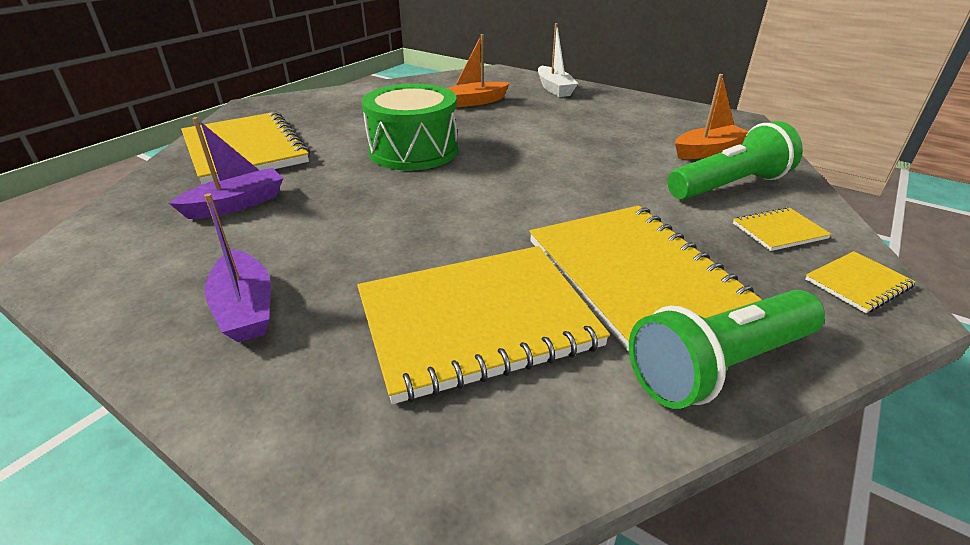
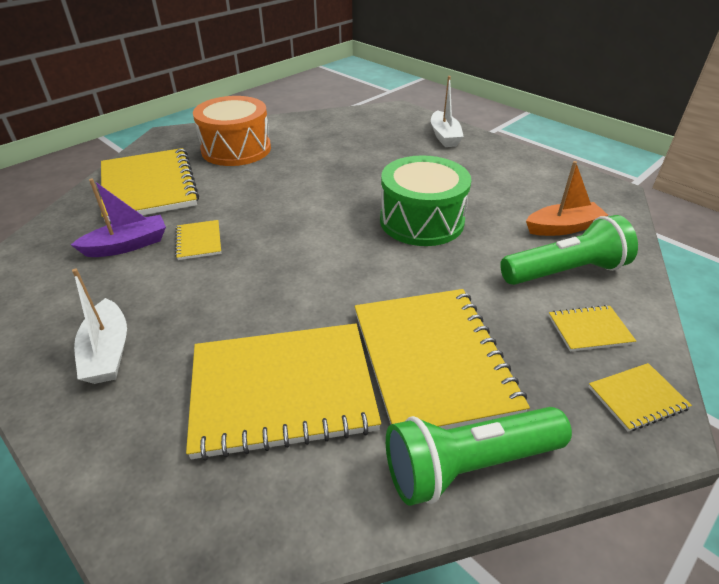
camera: 10 degrees right, 5 degrees up
(245, 308) = (108, 352): purple boat -> white boat
(322, 193) = (199, 241): none -> yellow notebook
(336, 112) = (236, 149): none -> orange drum
(413, 150) = (290, 201): green drum -> green drum (421, 221)
(475, 102) = (363, 147): orange boat -> none

